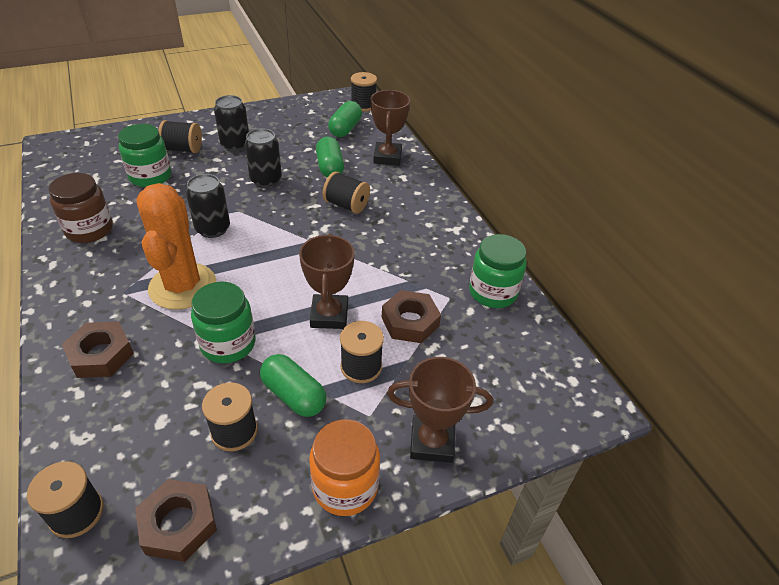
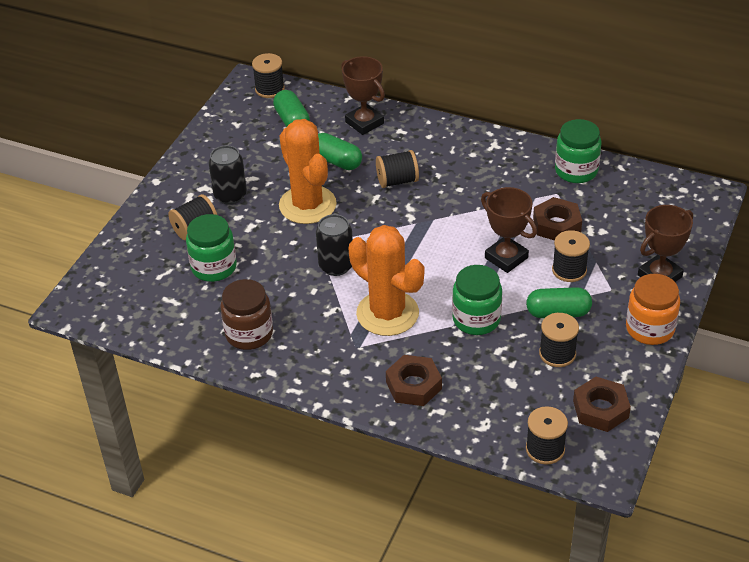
camera: 40 degrees left, 0 degrees up
(266, 180) = (307, 205): black can -> orange cactus

